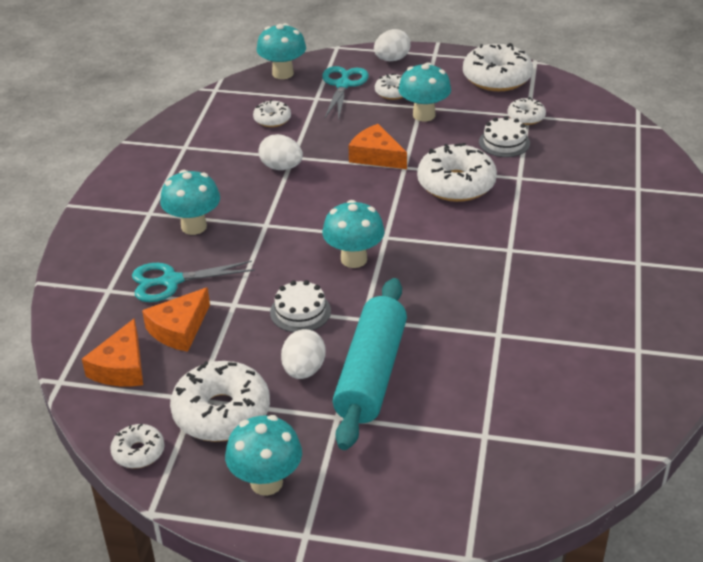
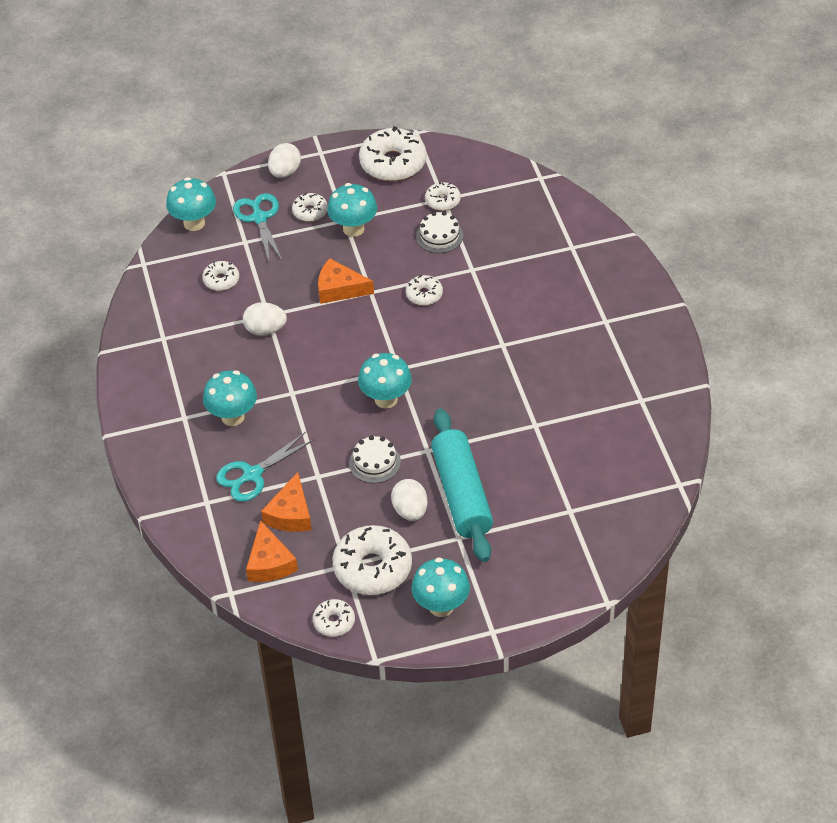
camera: 25 degrees left, 10 degrees up
(456, 184) = (424, 295): white donut -> white donut, size x0.52

